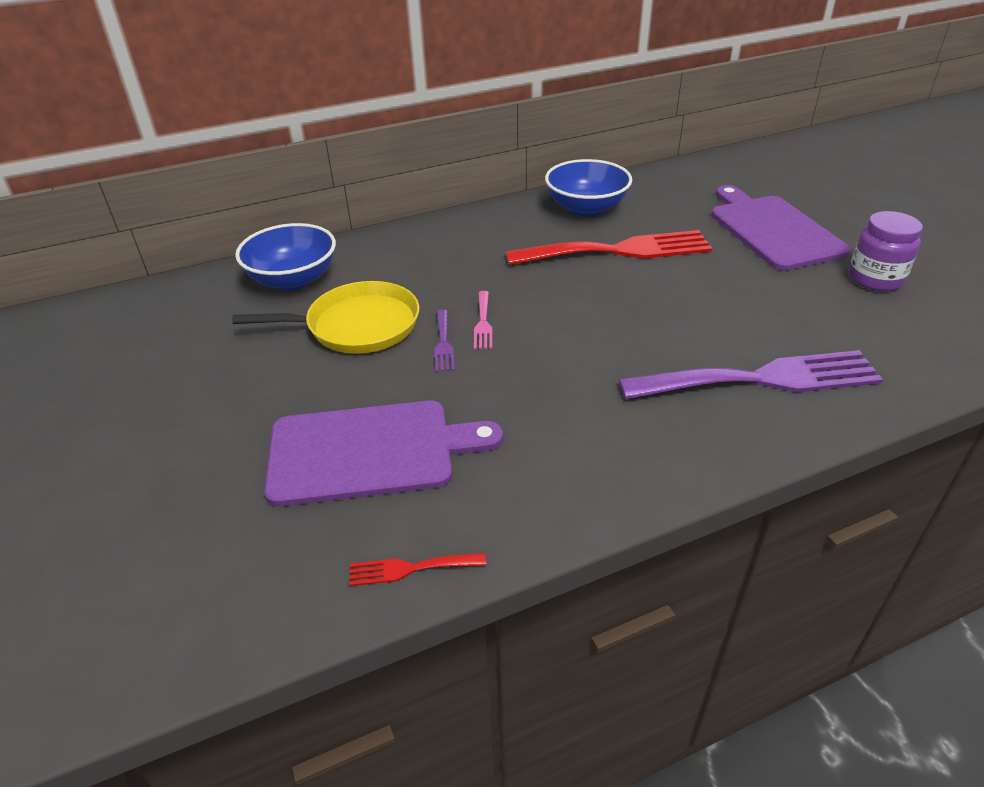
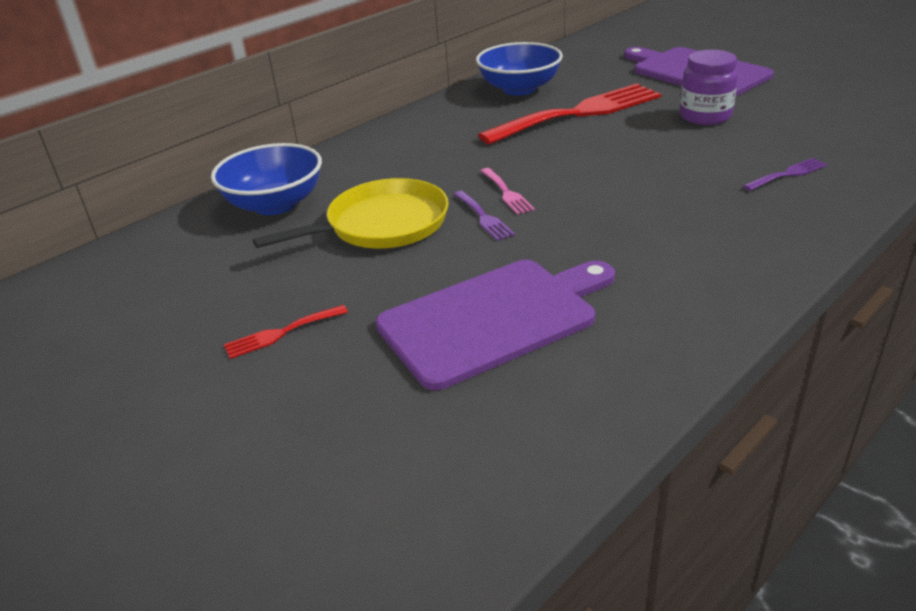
camera: 20 degrees left, 5 degrees down
(410, 568) = (624, 396): red fork -> red fork (281, 333)
(761, 379) = (788, 174): purple fork -> purple fork, size x0.41
(875, 279) = (808, 88): purple jar -> purple jar (705, 116)

